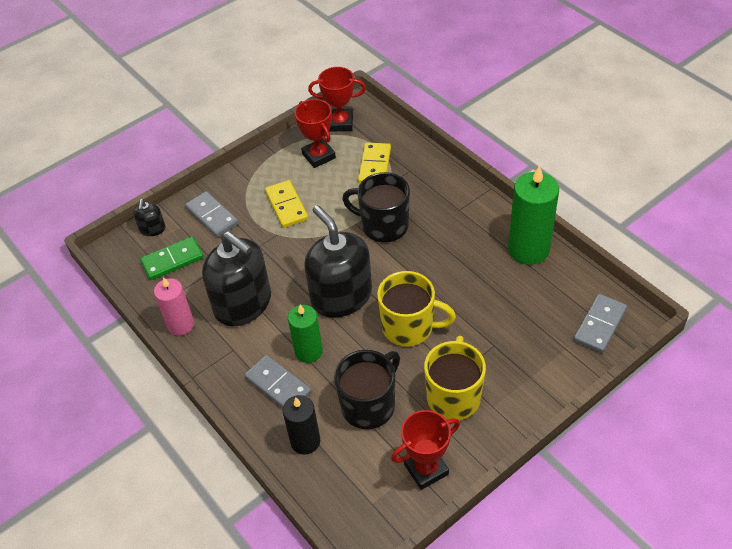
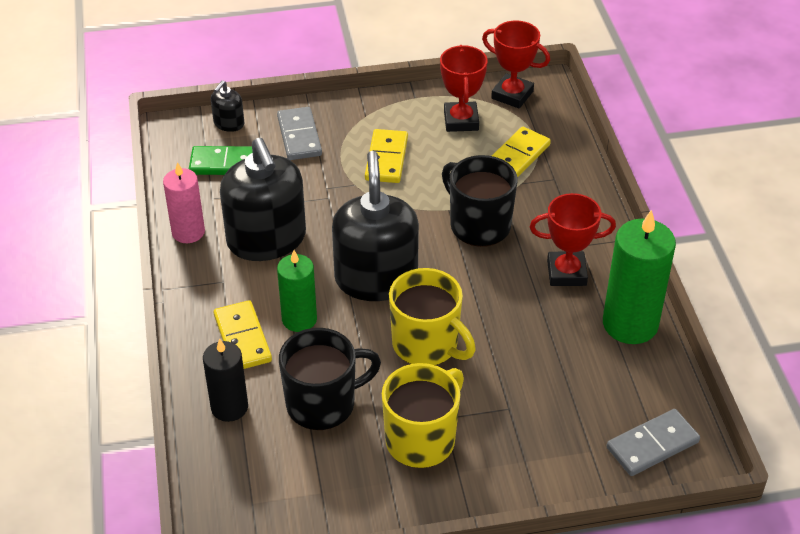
camera: 25 degrees right, 5 degrees down
(278, 385) = (243, 338): grey domino -> yellow domino
(426, 469) = (334, 498): red trophy -> red trophy (566, 273)

